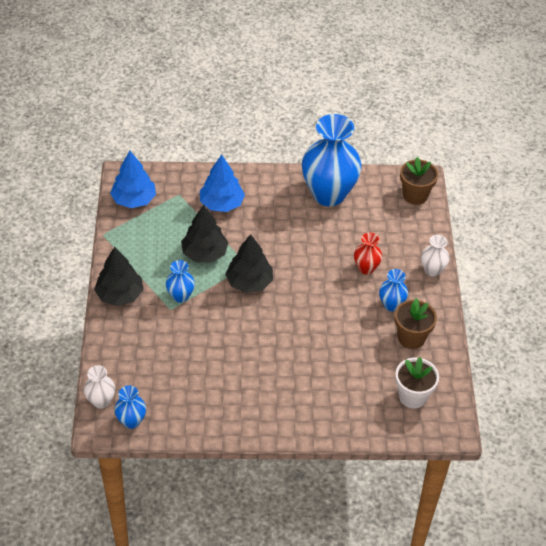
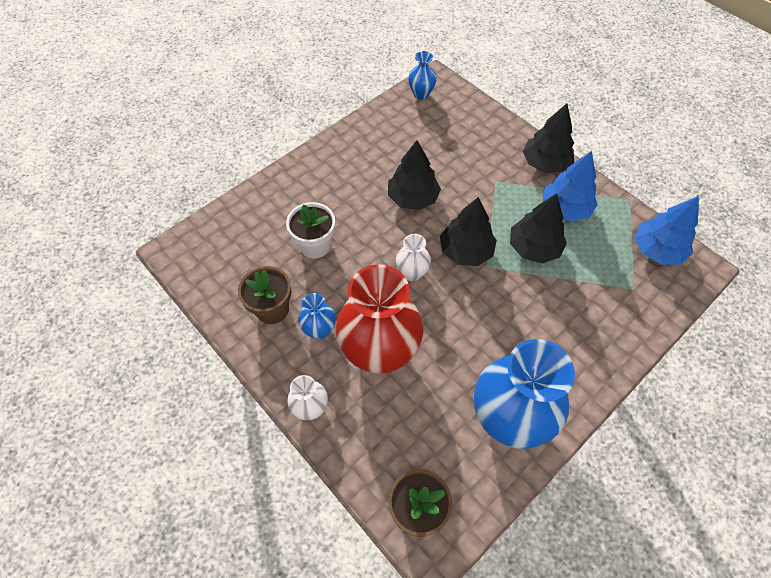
camera: 140 degrees right, 10 degrees up
(101, 401) = (456, 91): white vase -> white vase (412, 273)
(180, 296) = (502, 196): blue vase -> none
(221, 203) = (587, 311): blue tree -> blue tree (565, 208)
(242, 341) = (413, 198): none -> black tree
(366, 268) = (380, 352): red vase -> red vase, size x2.18
(412, 396) = (228, 254): white flower pot -> white flower pot (315, 245)

